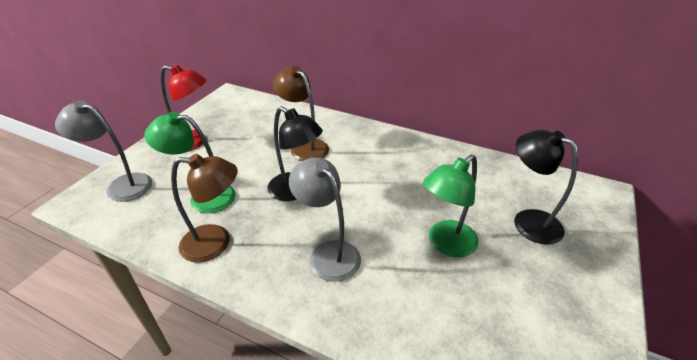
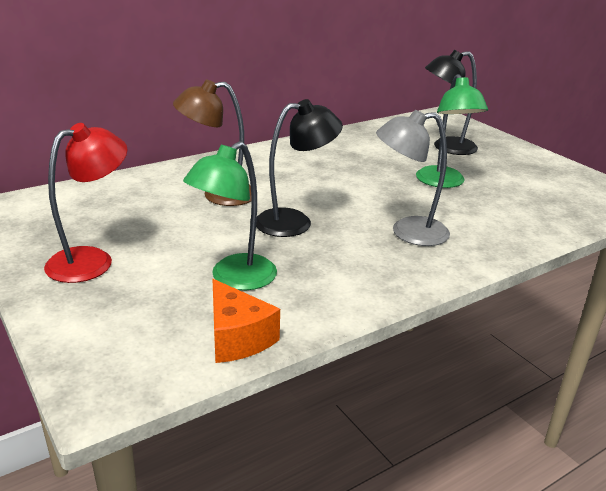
camera: 60 degrees left, 10 degrees down
(122, 185) = (116, 339): grey lamp -> none
(139, 225) = (237, 338): none -> orange cheese
(216, 243) = (331, 288): brown lamp -> none

